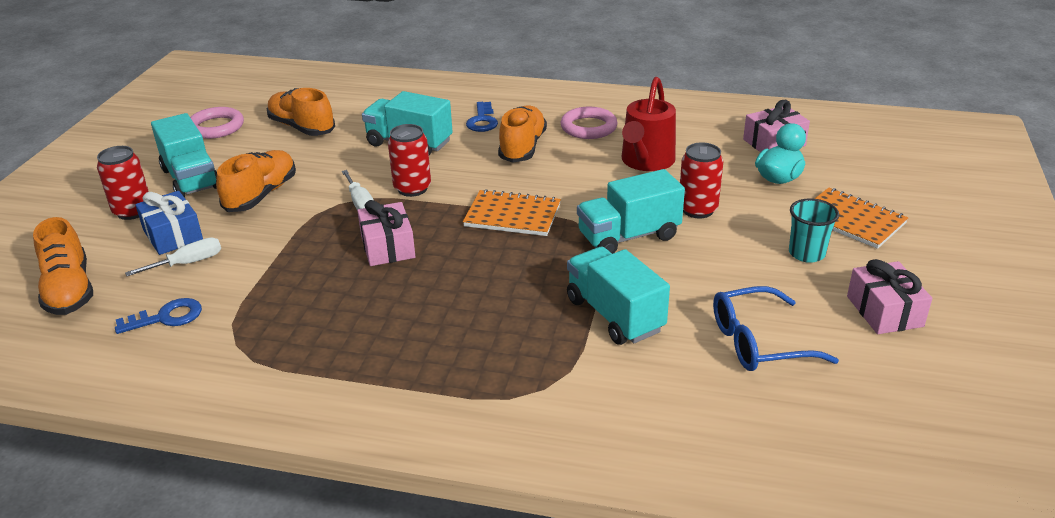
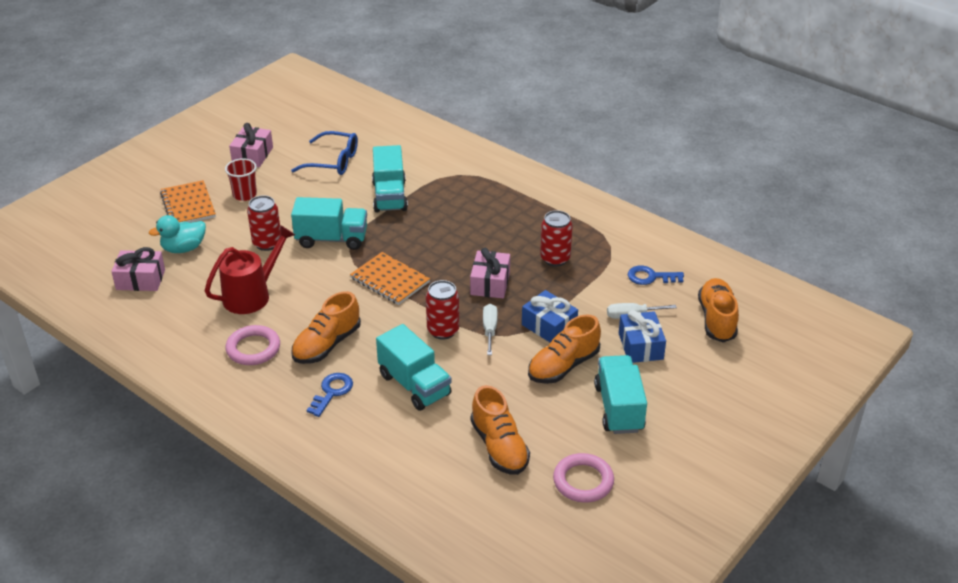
camera: 155 degrees left, 5 degrees up
(133, 211) = (671, 384): red can -> red can (555, 259)
(291, 224) = (549, 326): none -> blue gift
(806, 253) = (244, 195): turquoise cup -> red cup

